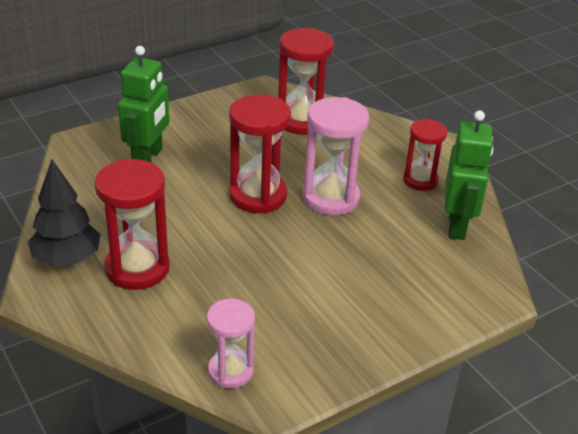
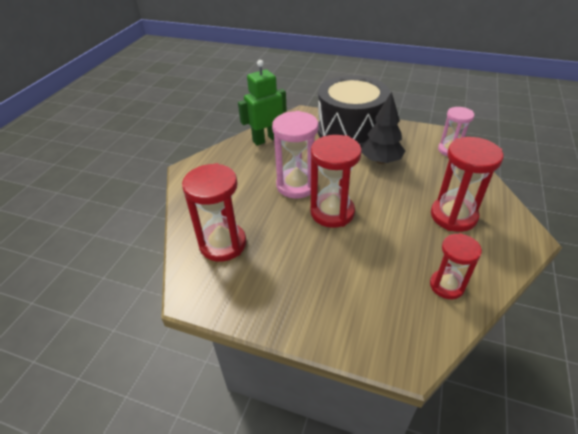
camera: 125 degrees left, 5 degrees up
(67, 259) = (495, 249): black tree -> black tree (381, 161)
(148, 158) = (366, 293): green robot -> none
(395, 310) = (350, 131): none -> black drum
(420, 180) = (239, 165): red hourglass -> red hourglass (446, 285)

